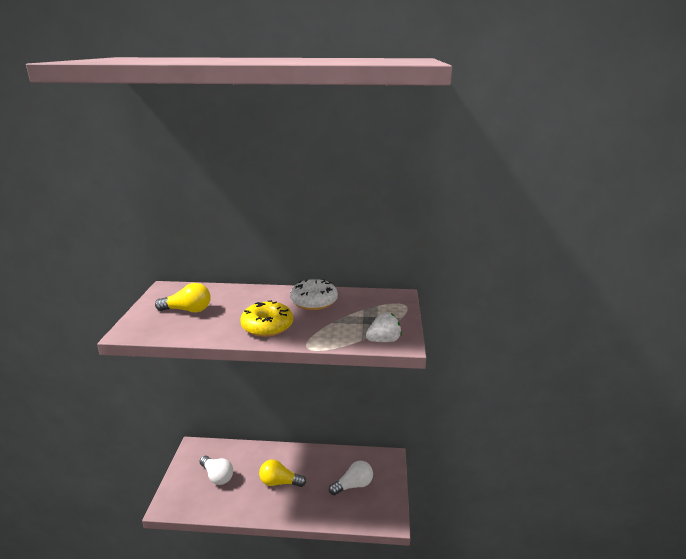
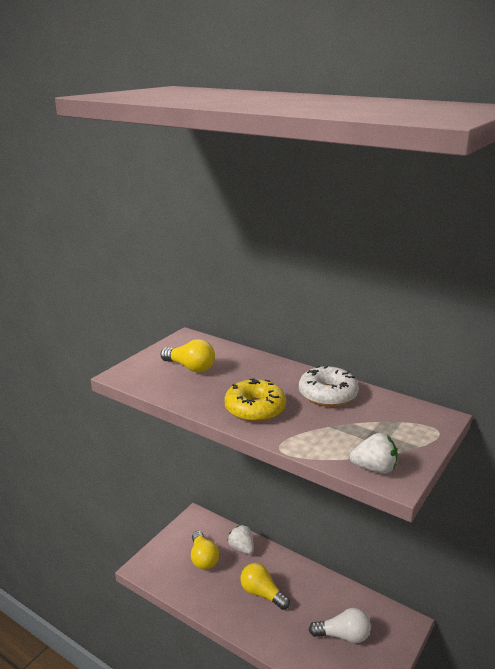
camera: 30 degrees right, 0 degrees up
(217, 476) = (203, 558): white light bulb -> yellow light bulb
(245, 455) = (241, 548): none -> white strawberry

